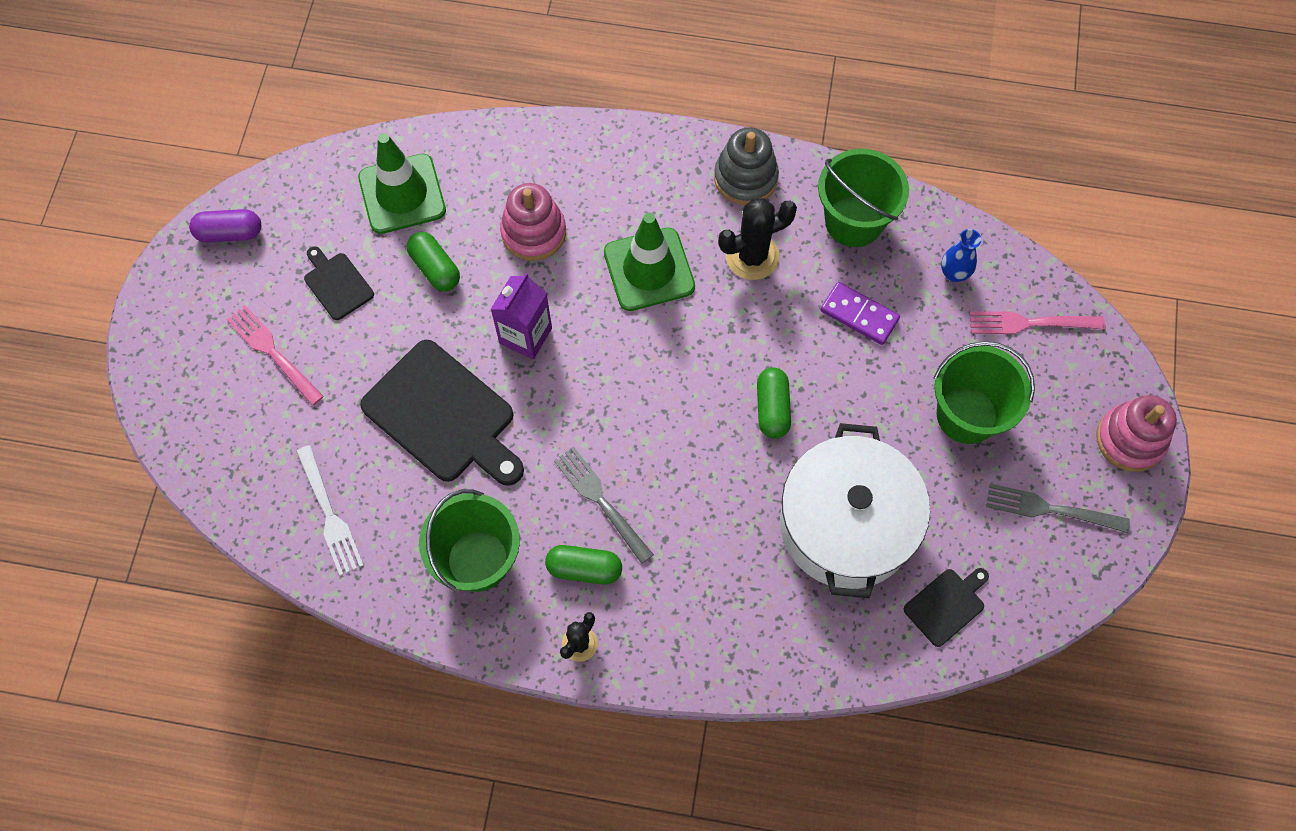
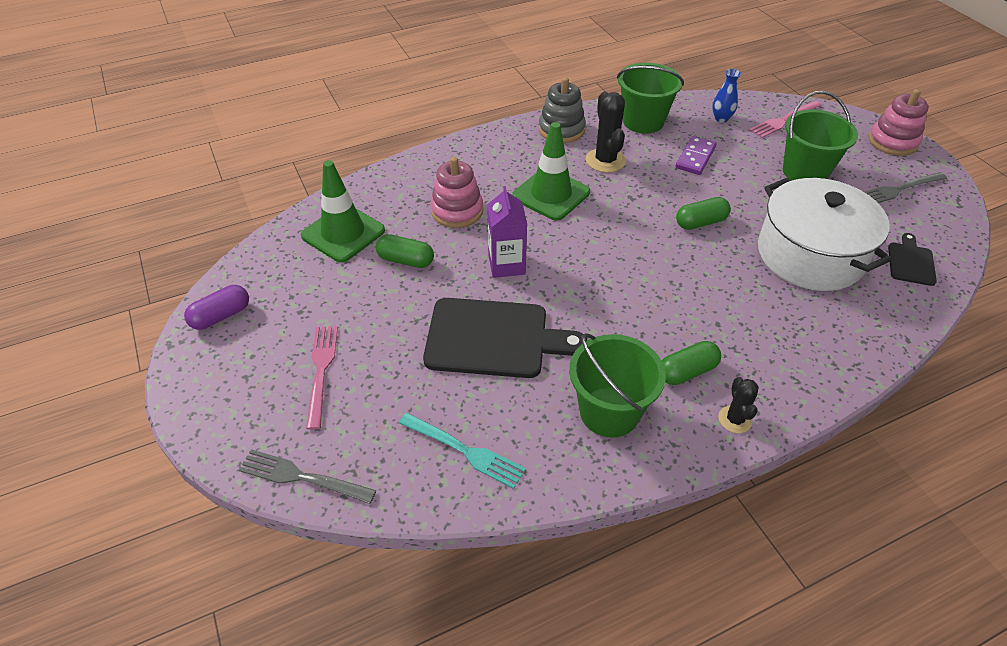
camera: 35 degrees left, 20 degrees down
(273, 352) = (321, 371): pink fork -> pink fork turned 75 degrees clockwise
(329, 514) = (465, 451): white fork -> turquoise fork
(337, 284) = (338, 304): black cutting board -> none
(601, 501) = (654, 326): grey fork -> grey fork (302, 477)
(752, 256) = (605, 160): black cactus -> black cactus turned 45 degrees counterclockwise
(772, 408) = (700, 222): green capsule -> green capsule turned 75 degrees counterclockwise
(859, 315) = (695, 157): purple domino -> purple domino turned 60 degrees counterclockwise

